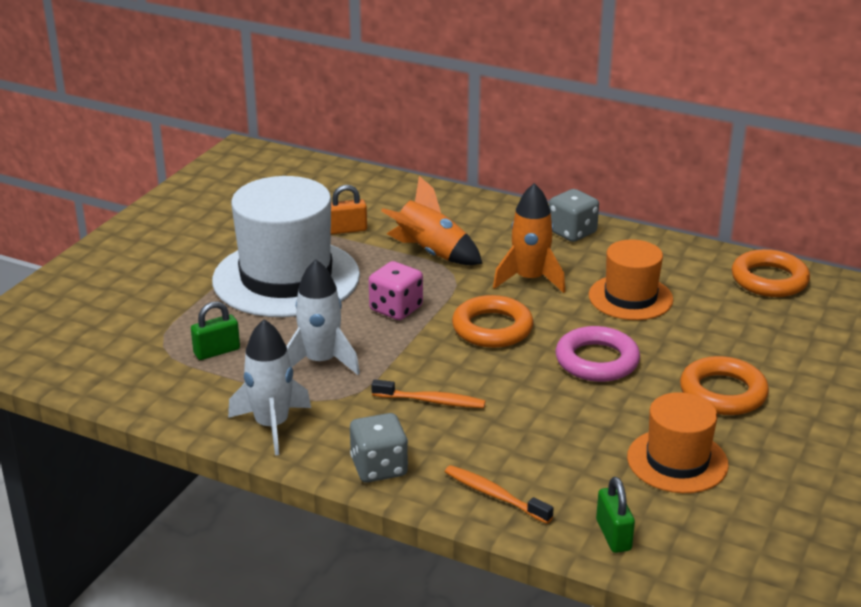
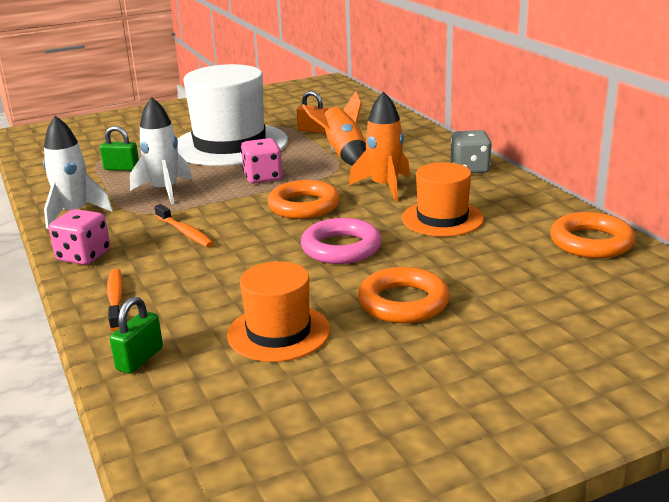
camera: 40 degrees right, 5 degrees down
(379, 467) = (83, 256): grey dice -> pink dice

